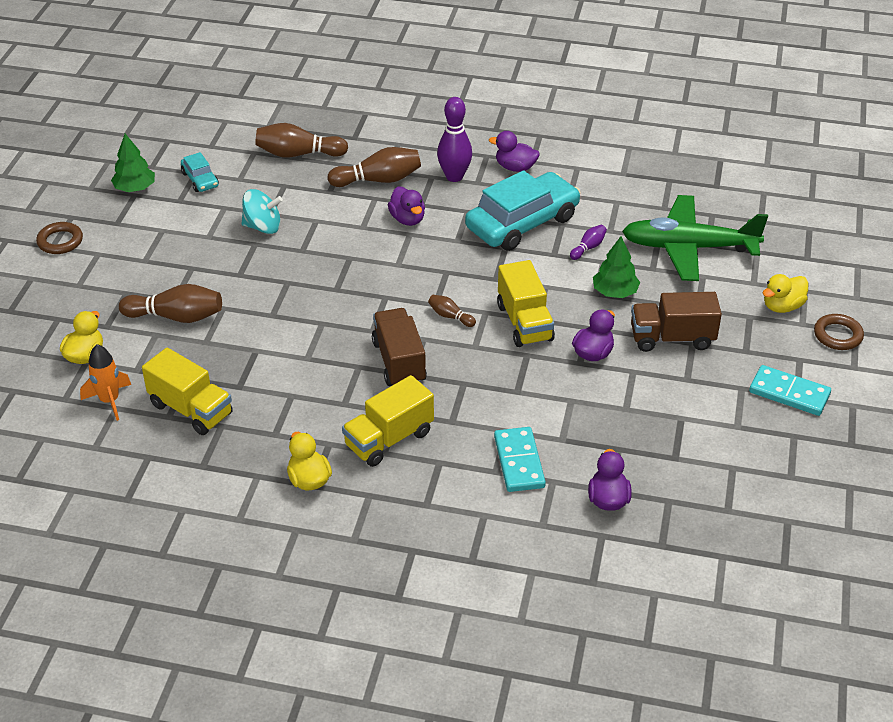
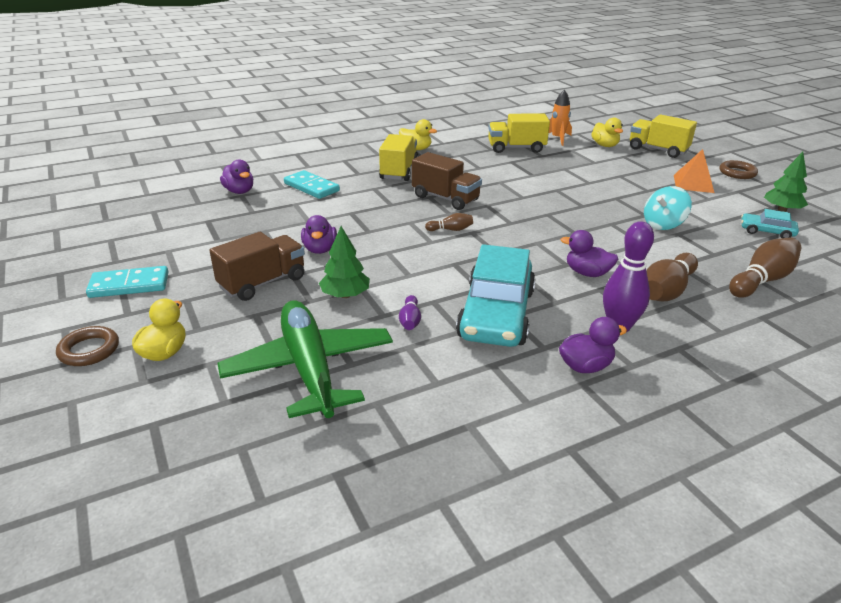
camera: 140 degrees right, 10 degrees down
(132, 252) = (693, 183): none -> orange pyramid
(176, 317) = (602, 170): brown bowling pin -> none
(524, 322) = (394, 247): yellow truck -> yellow truck (657, 150)
(688, 247) = (309, 368): green plane -> green plane turned 75 degrees counterclockwise

